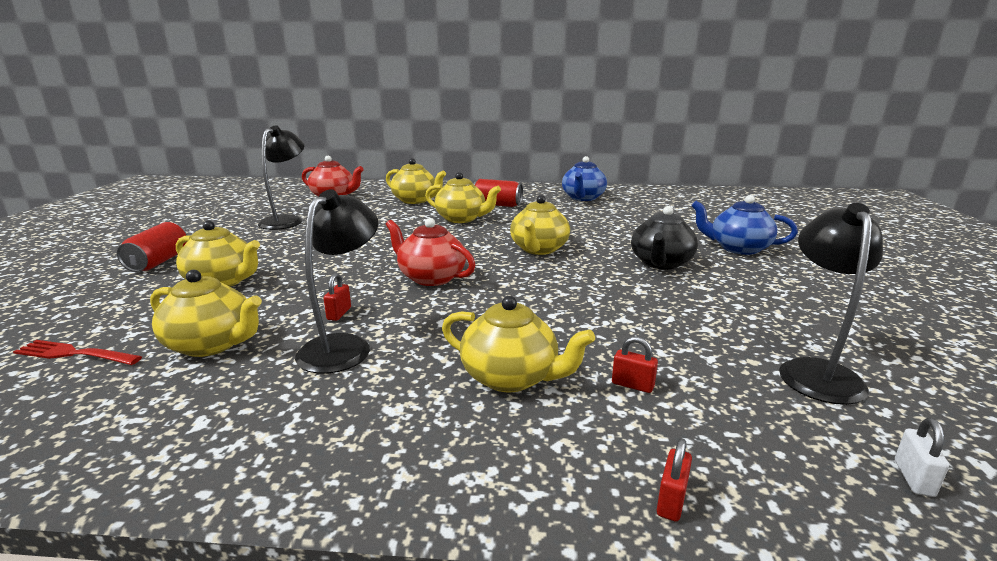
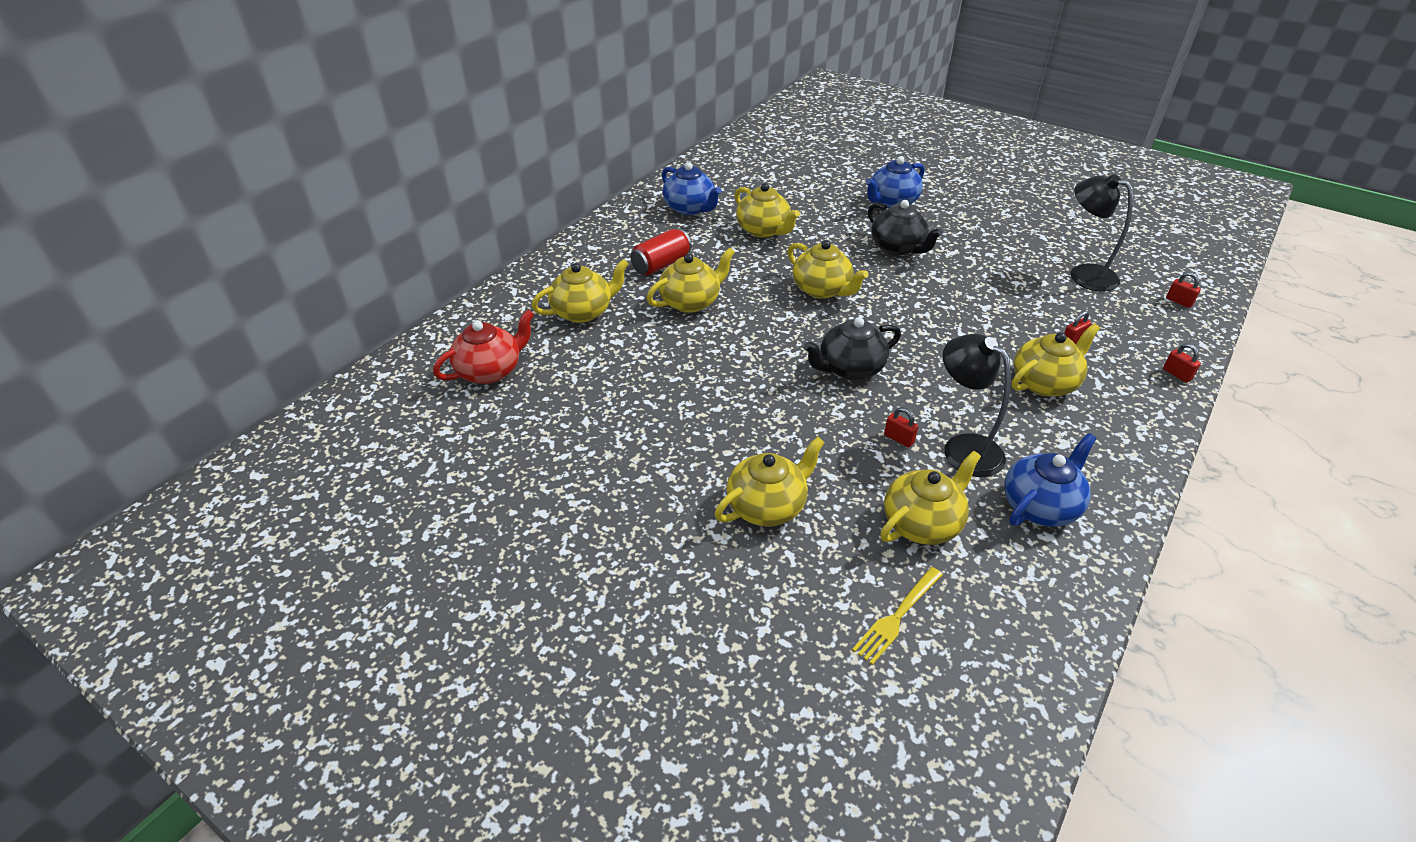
camera: 60 degrees left, 20 degrees up
(74, 354) = (897, 617): red fork -> yellow fork
(159, 262) = (655, 557): red can -> none
(257, 409) = (1040, 506): none -> blue teapot
(286, 220) = (571, 430): black lamp -> none
(431, 278) = (849, 368): red teapot -> black teapot
(594, 219) = (764, 230): none -> yellow teapot
(913, 478) = (1179, 301): white padlock -> red padlock

